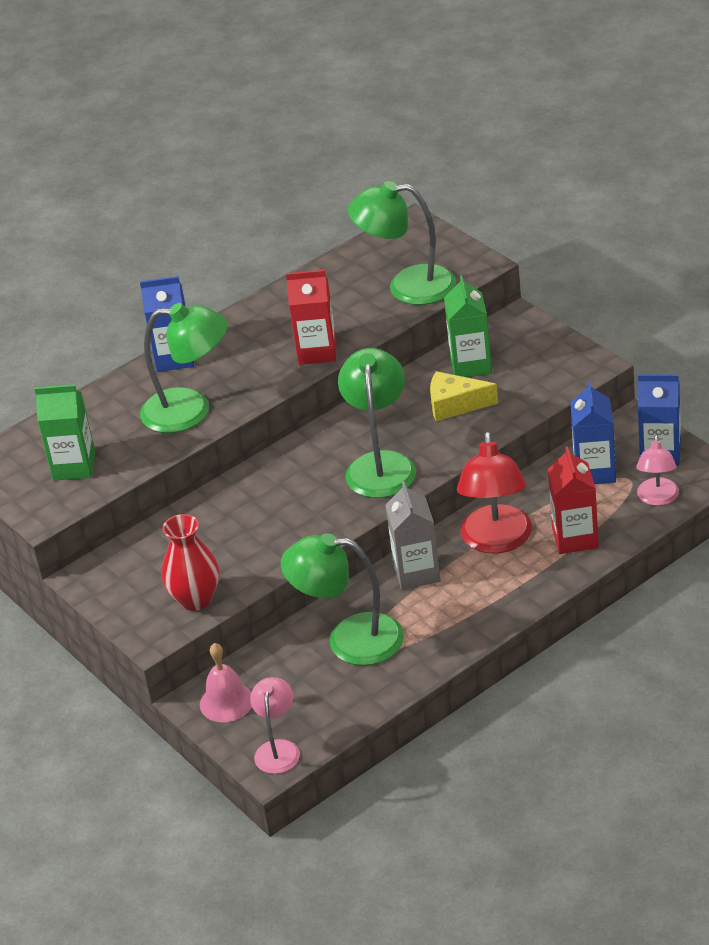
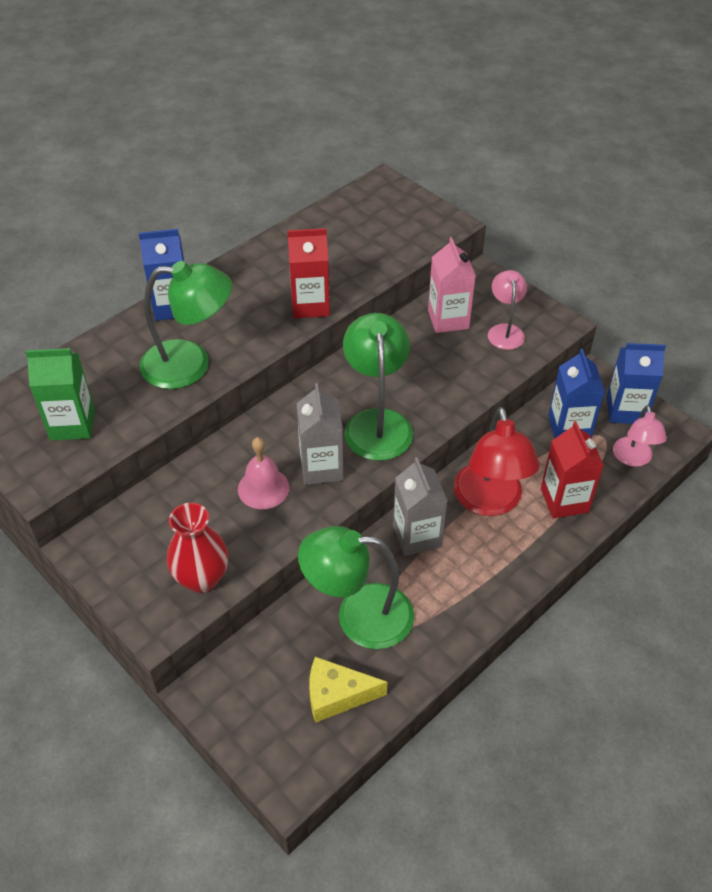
camera: 10 degrees left, 10 degrees up
(226, 702) = (237, 694): pink bell -> pink bell (263, 488)
(278, 749) = (296, 759): pink lamp -> pink lamp (505, 331)
(319, 505) = (321, 467): none -> grey carton
(407, 286) = (388, 242): green lamp -> none
(455, 405) = (440, 360): yellow cheese -> yellow cheese (337, 695)
(471, 365) = (448, 319): green carton -> pink carton

